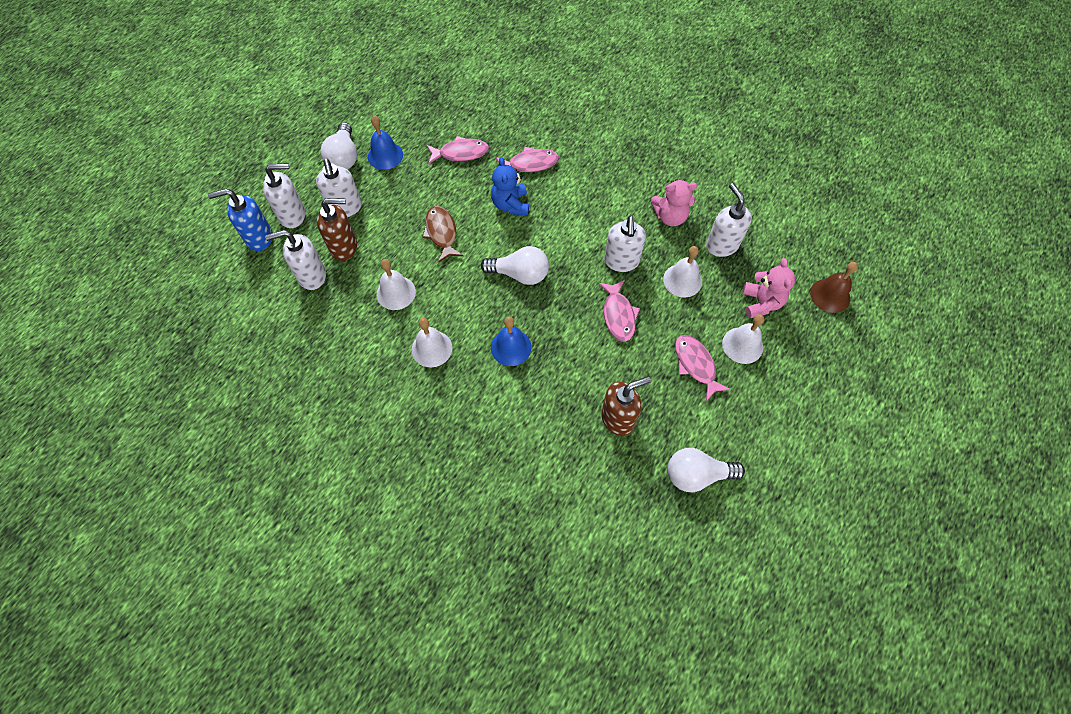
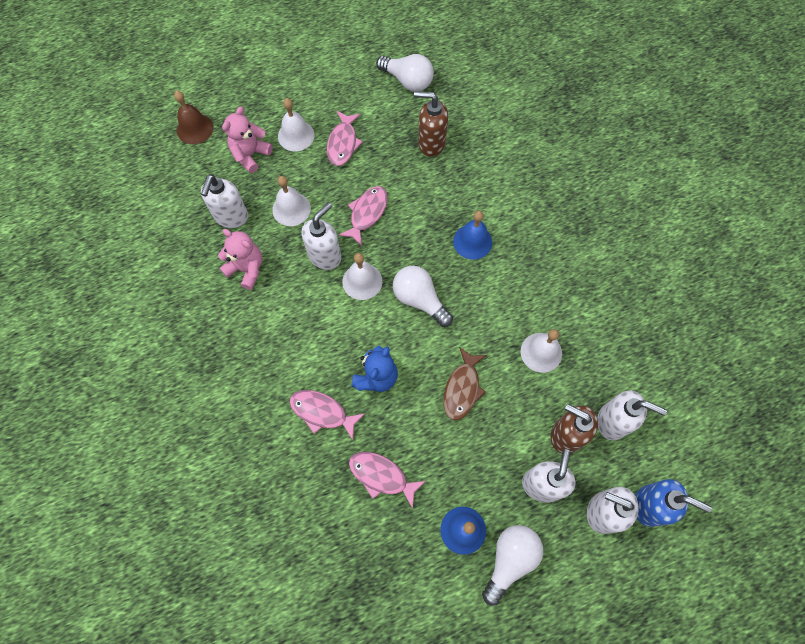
camera: 145 degrees left, 5 degrees up
(432, 348) = (538, 280): white bell -> white bell (362, 281)

